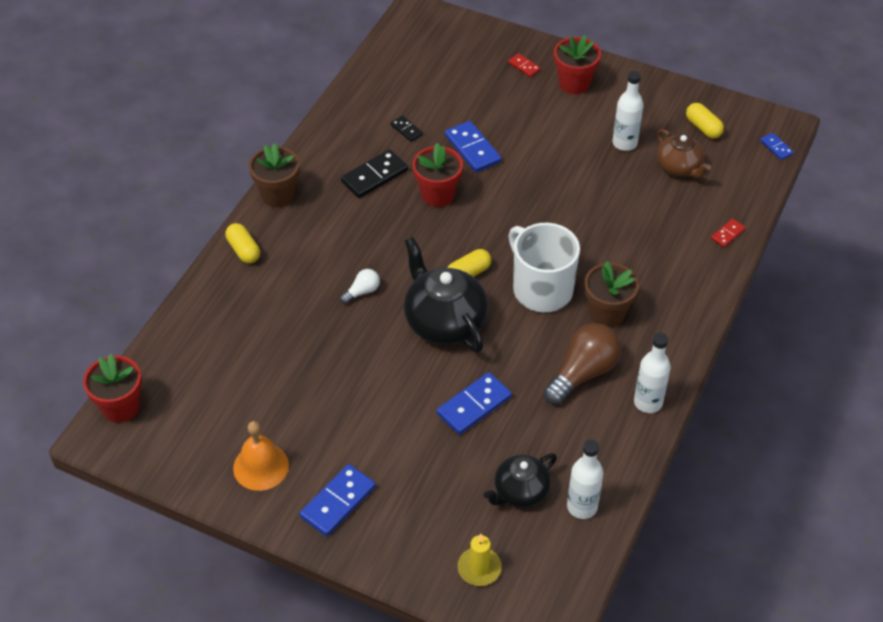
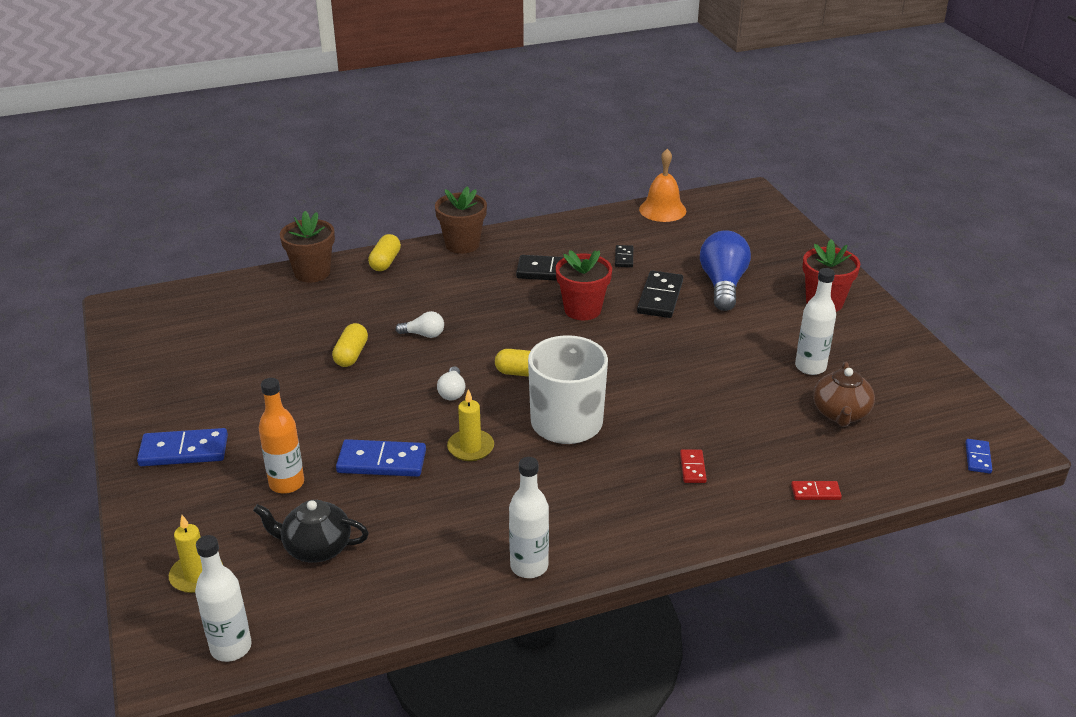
camera: 45 degrees right, 15 degrees down
(120, 407) = (161, 299): red flower pot -> none
(261, 466) = (177, 392): orange bell -> orange bell (662, 210)
(439, 467) = (286, 483): none -> orange bottle
(444, 322) = (452, 392): black teapot -> white light bulb
(472, 149) = (660, 297): blue domino -> black domino
(498, 110) = (723, 285): none -> blue light bulb
(512, 353) = (470, 447): none -> yellow candle
(524, 66) = (793, 269): red domino -> red domino (692, 468)
(582, 507) = (344, 599): white bottle -> white bottle (231, 647)
(583, 373) = (506, 503): brown light bulb -> none
(607, 313) = (598, 475): brown flower pot -> brown flower pot (312, 273)
(703, 128) = (913, 399): yellow capsule -> yellow capsule (351, 355)

